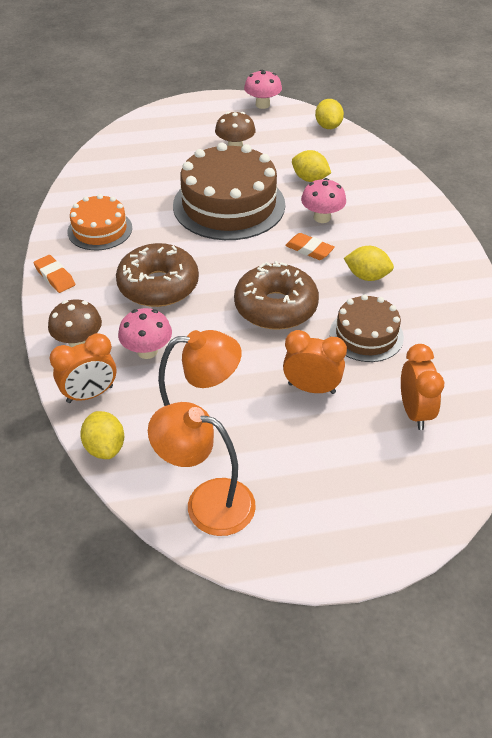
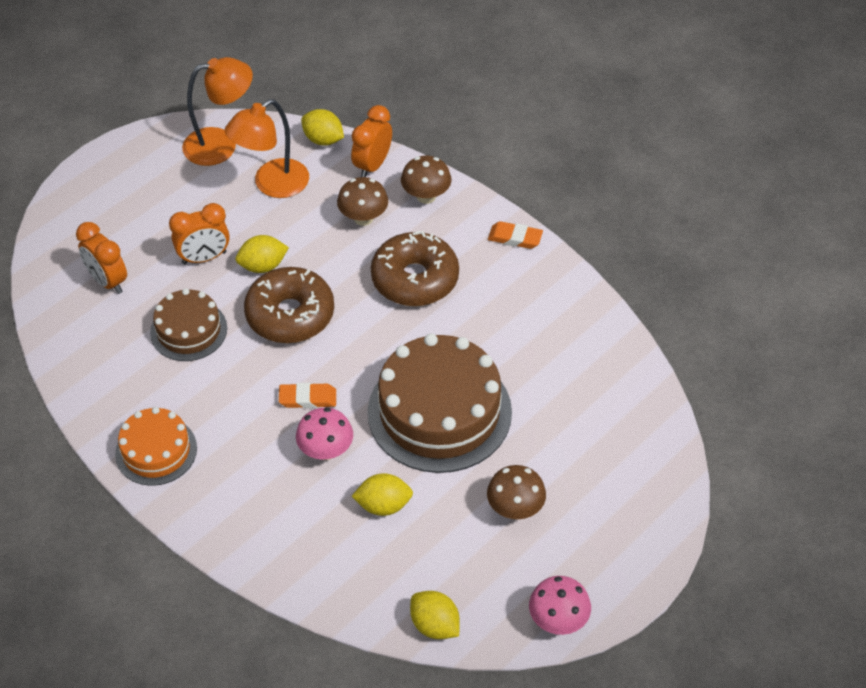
camera: 145 degrees right, 5 degrees up
(100, 230) = (534, 307): orange cake -> orange cake (156, 451)
(147, 351) = (363, 218): pink mushroom -> brown mushroom
(367, 276) = (227, 396): yellow lemon -> yellow lemon (263, 266)

